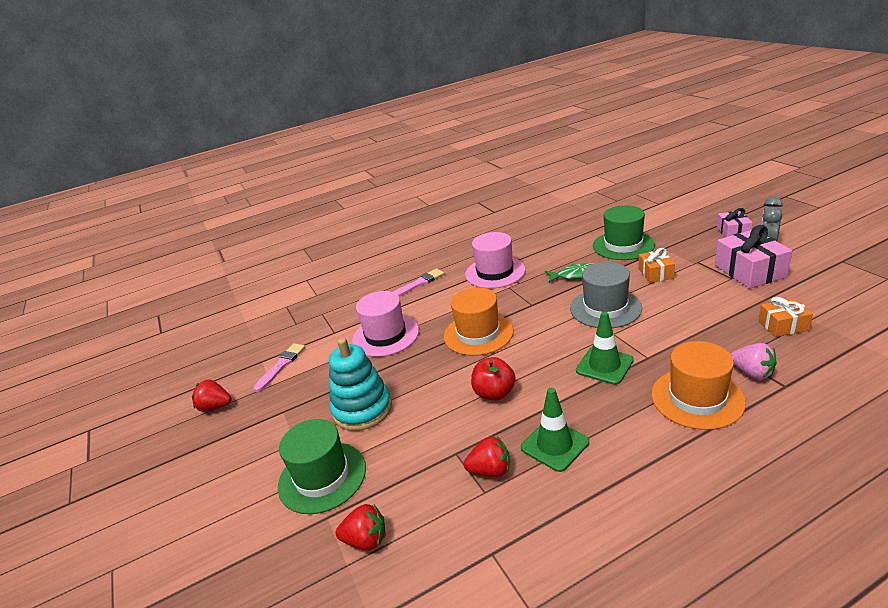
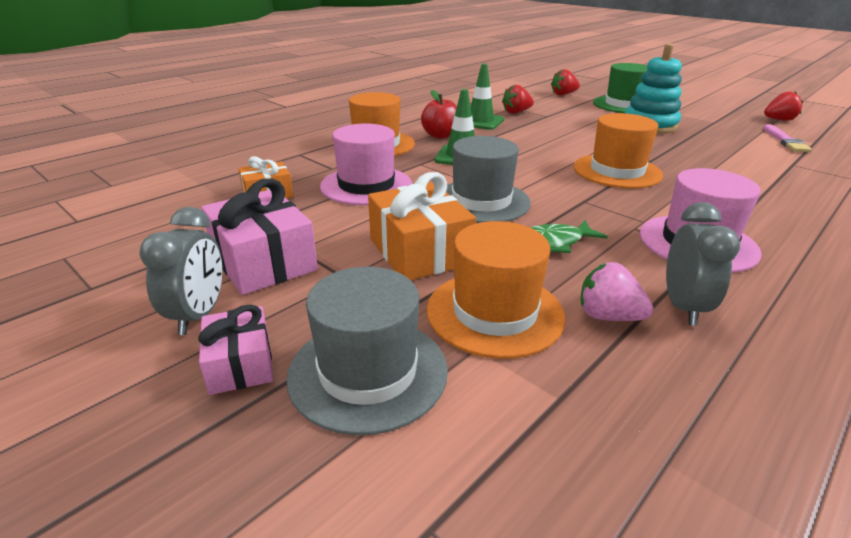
camera: 155 degrees right, 0 degrees up
(385, 335) = (723, 165): pink hat -> pink hat (366, 185)
(419, 283) = (798, 220): pink brush -> none
(494, 393) = (549, 138): red apple -> red apple (441, 136)
(538, 245) = (683, 307): none -> grey clock
(623, 245) = (495, 312): green hat -> orange hat
(655, 273) = (419, 251): orange gift -> orange gift, size x1.69
(679, 229) = (368, 372): none -> grey hat
(752, 373) = (323, 159): pink strawberry -> pink strawberry (608, 316)

